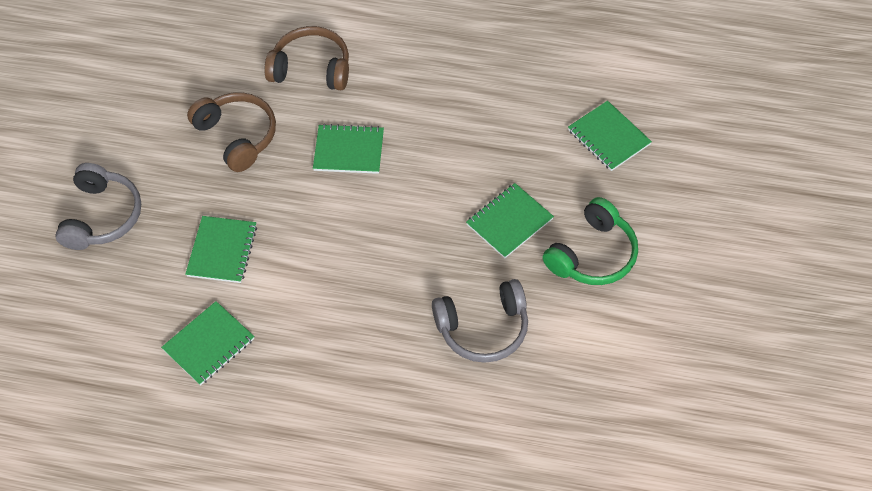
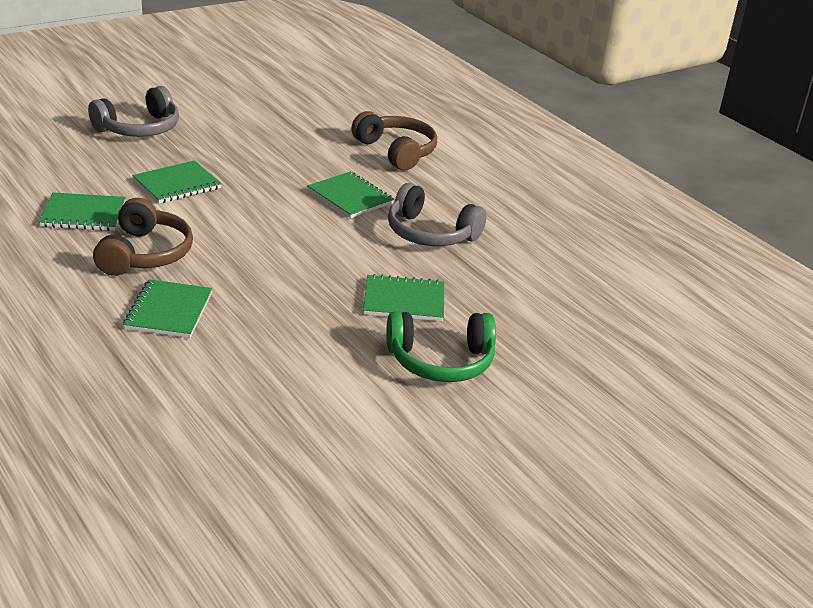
camera: 40 degrees right, 25 degrees down
(237, 136) = (288, 148): brown headphones -> brown headphones (145, 254)
(483, 329) = (276, 336): grey headphones -> grey headphones (430, 233)
(608, 137) = (573, 313): green notebook -> green notebook (169, 311)

